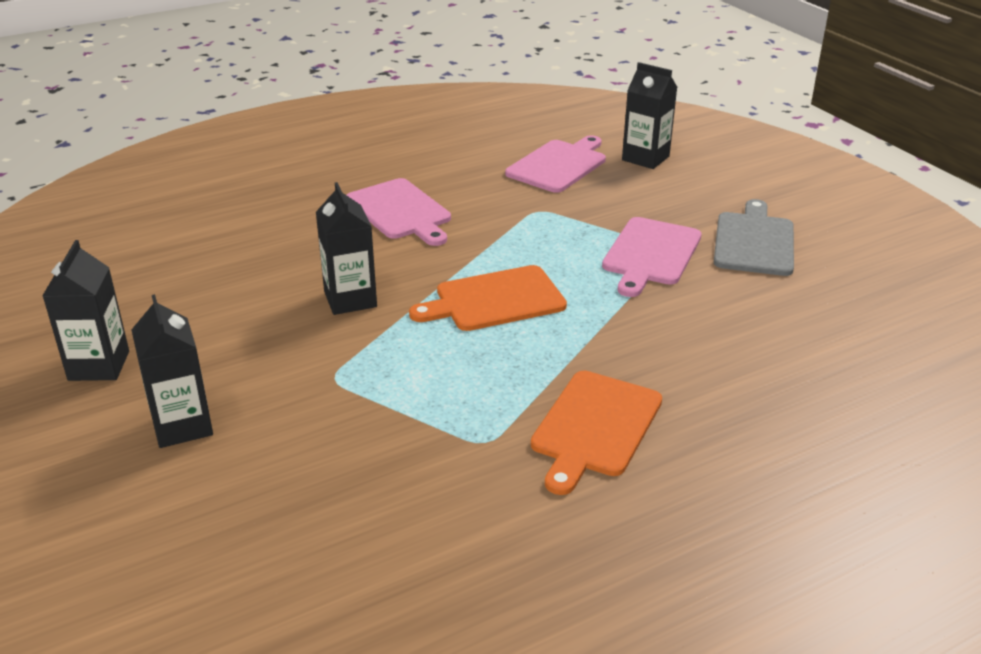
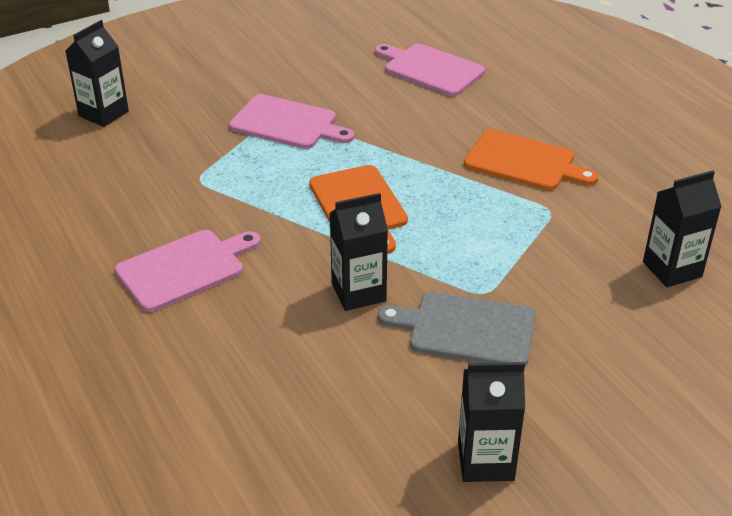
camera: 90 degrees left, 5 degrees up
(182, 426) = (566, 379): black carton -> black carton (672, 269)
(559, 165) = (103, 164): pink cutting board -> pink cutting board (430, 69)
(754, 241) = (271, 75): grey cutting board -> grey cutting board (466, 329)

